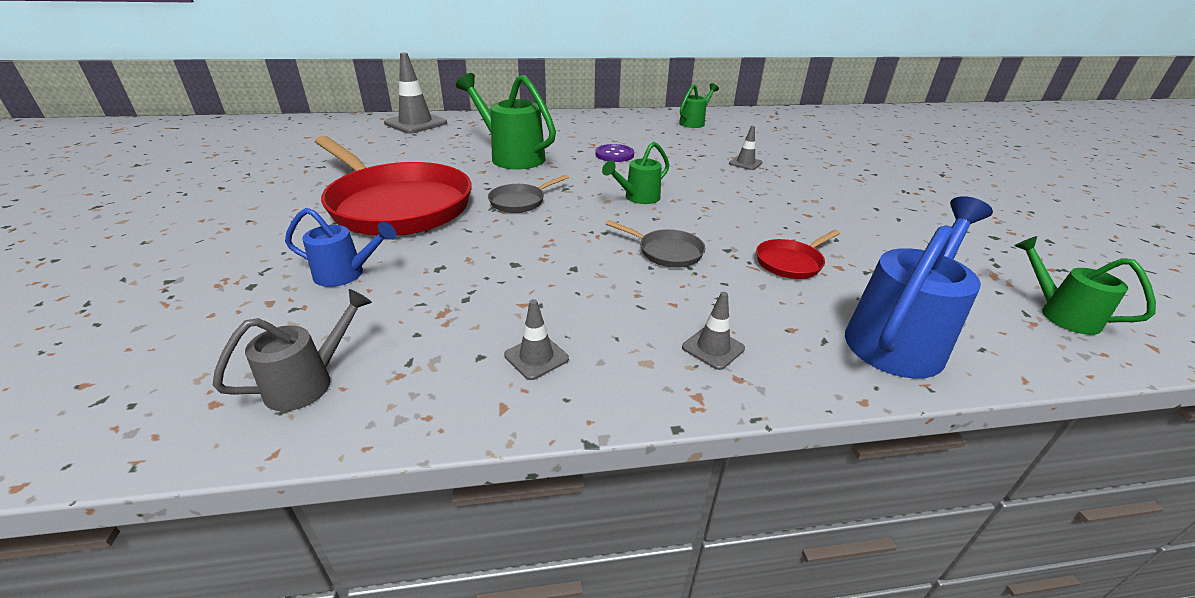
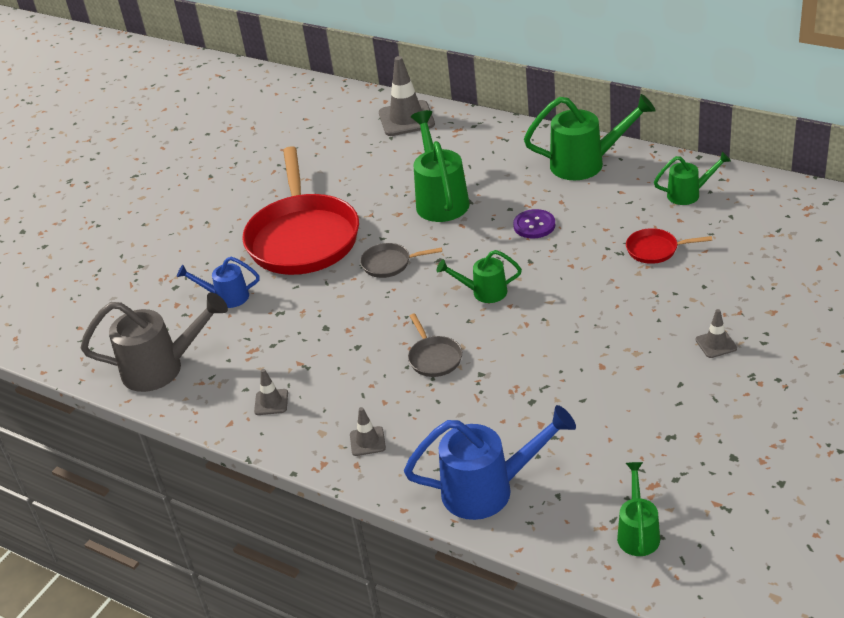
camera: 45 degrees right, 5 degrees up
(309, 382) = (162, 368): grey watering can -> grey watering can, size x1.74
(346, 274) = (226, 297): blue watering can -> blue watering can turned 135 degrees clockwise
(601, 122) = (586, 163): none -> green watering can
(745, 163) = (646, 280): grey traffic cone -> grey traffic cone (716, 344)
(791, 262) = (510, 405): red pan -> red pan (655, 250)

